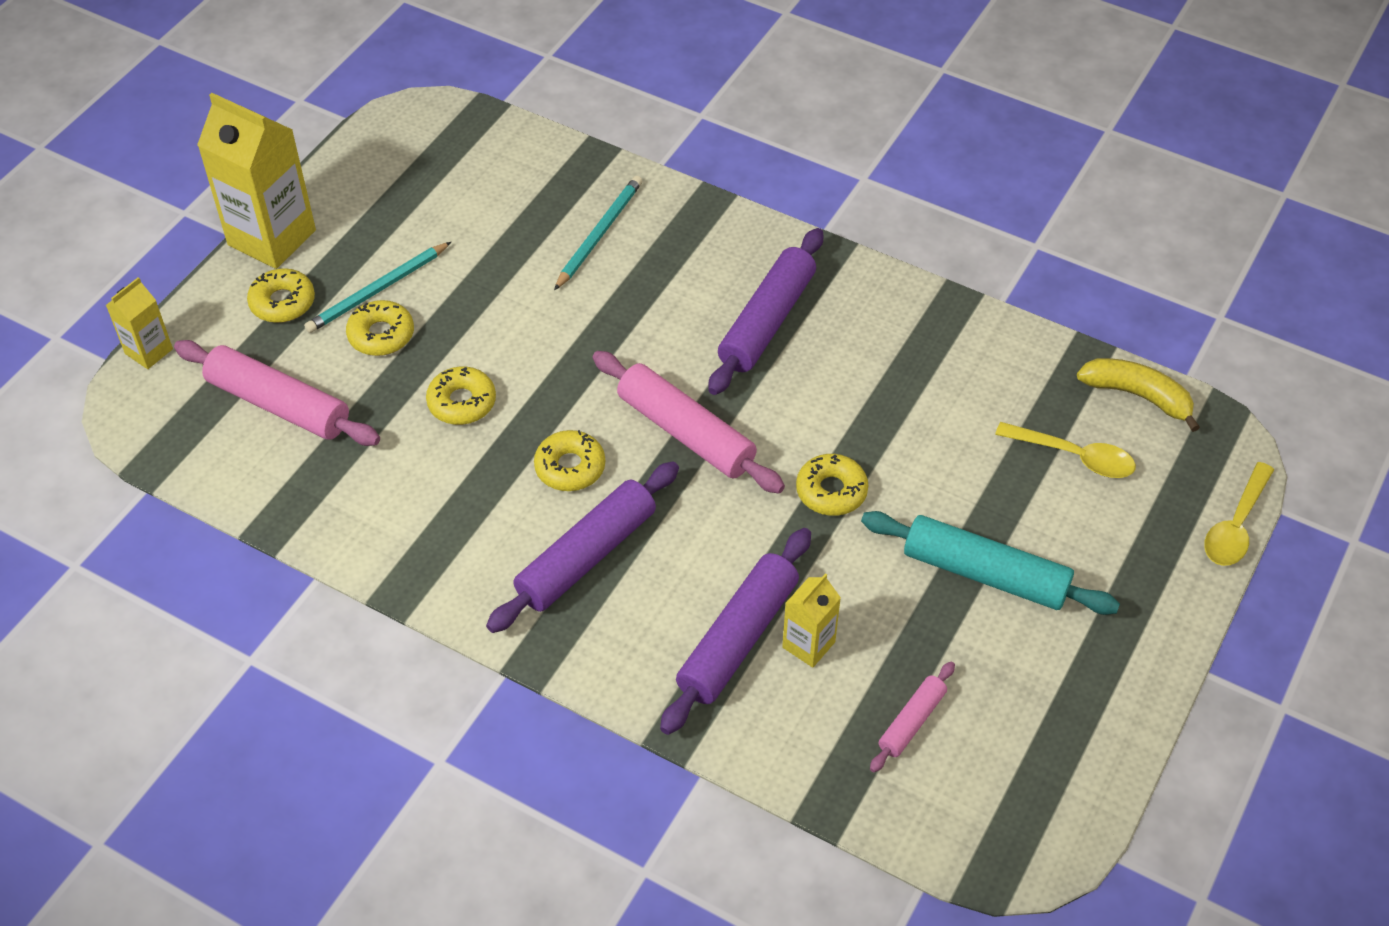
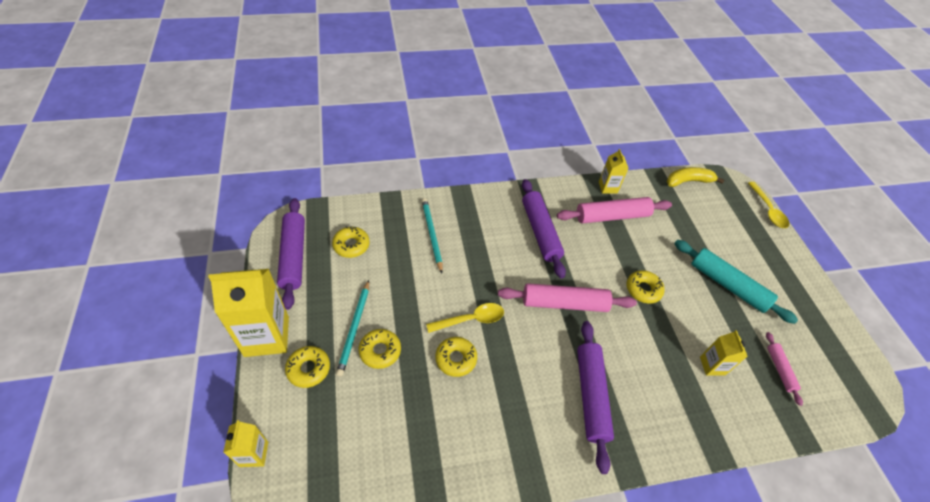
camera: 45 degrees left, 0 degrees up
(279, 405) = (364, 430): pink rolling pin -> pink rolling pin (612, 216)
(570, 467) = (537, 356): yellow donut -> yellow donut (351, 245)
(737, 639) = (687, 385): purple rolling pin -> purple rolling pin (293, 256)
(966, 323) = (607, 187): none -> yellow carton
(985, 574) = (728, 285): turquoise rolling pin -> turquoise rolling pin turned 60 degrees clockwise
(1074, 456) = (698, 217): yellow spoon -> yellow spoon (471, 319)

